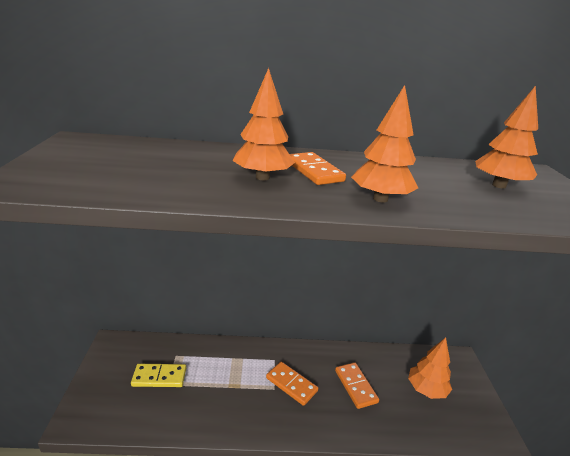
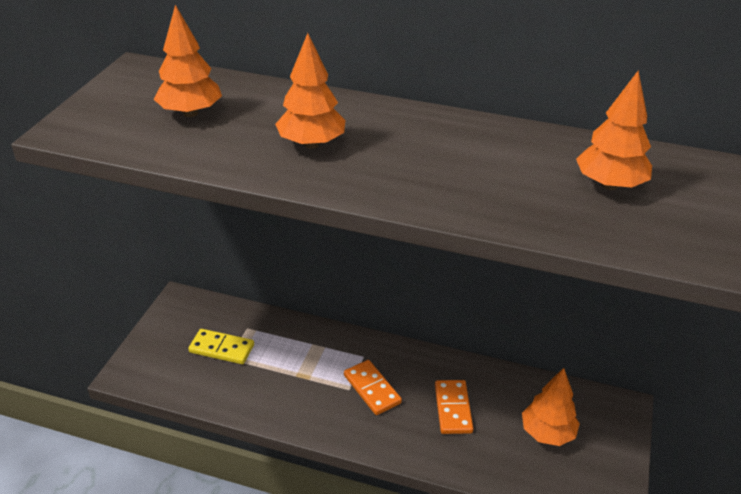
camera: 20 degrees right, 10 degrees up
(314, 171) = (379, 139): orange domino -> none
(380, 199) = (426, 189): orange tree -> orange tree (190, 113)

